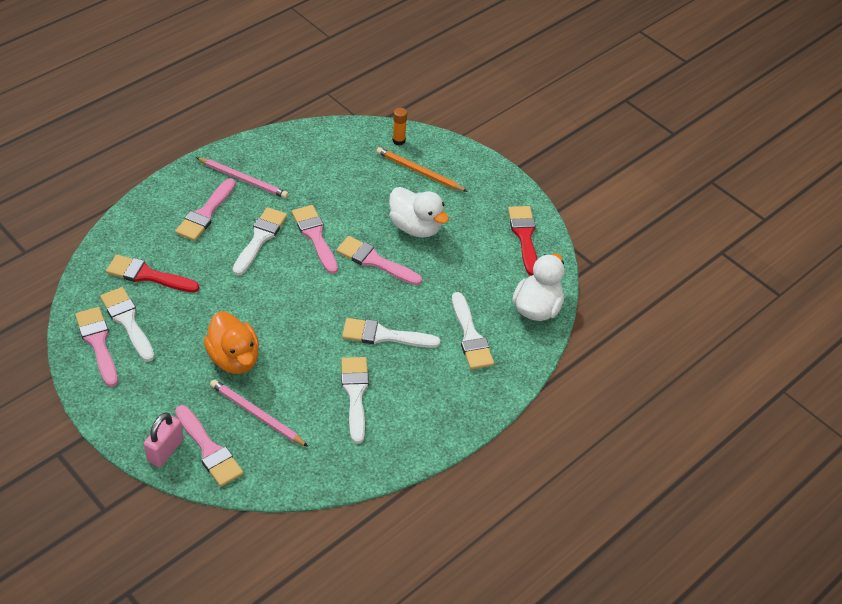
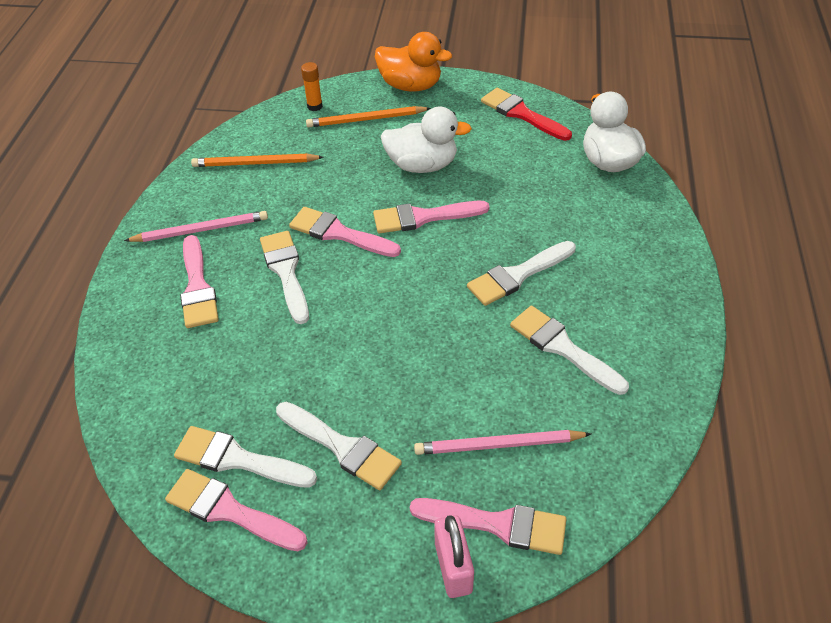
camera: 35 degrees left, 0 degrees up
(147, 275) = (204, 393): red brush -> none
(234, 358) = (404, 407): orange duck -> orange duck (410, 86)
(319, 157) = (255, 163): none -> orange pencil
(470, 336) = (589, 221): white brush -> white brush (342, 447)

